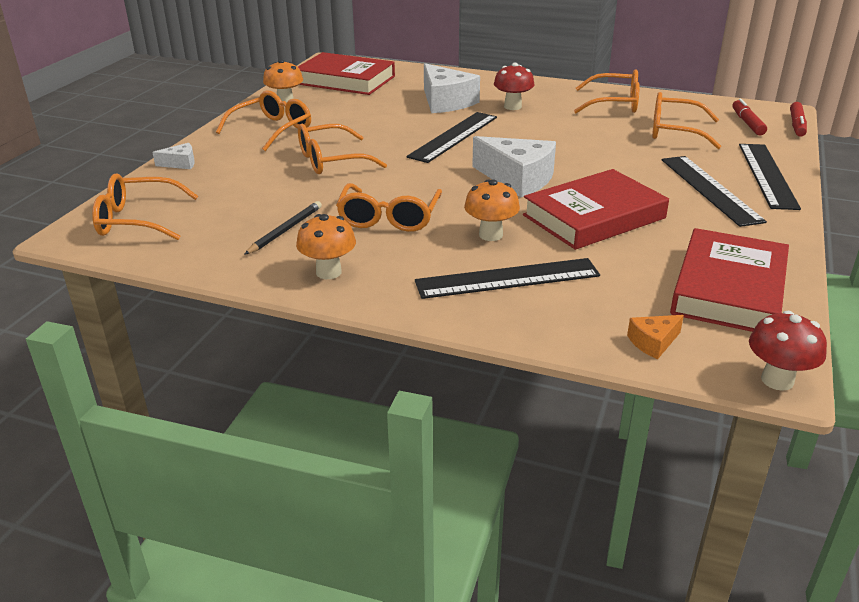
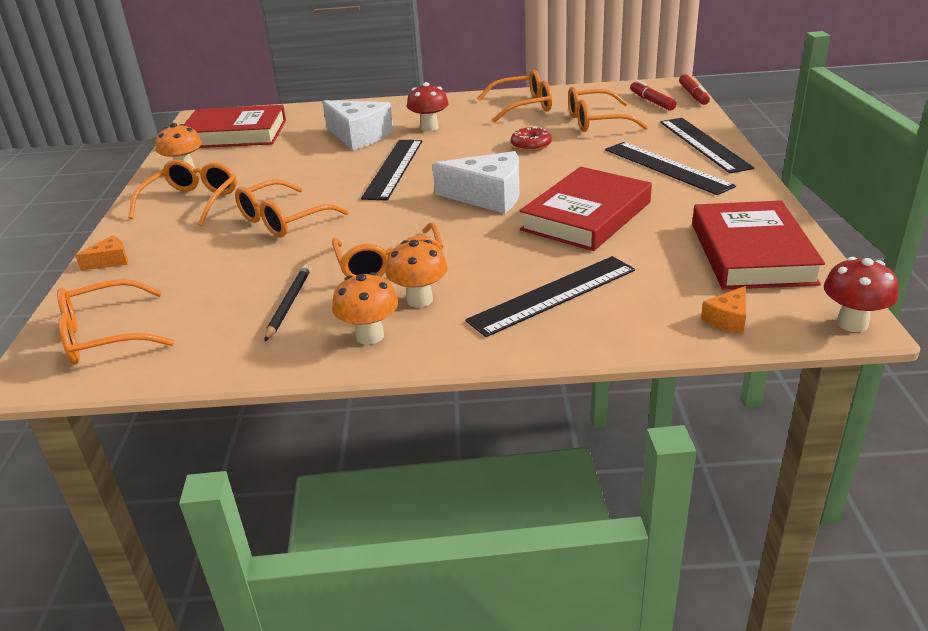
camera: 20 degrees left, 0 degrees up
(180, 163) = (110, 261): white cheese -> orange cheese
(490, 235) = (504, 257): orange mushroom -> orange mushroom (419, 300)
(593, 141) = (531, 145): none -> red donut

